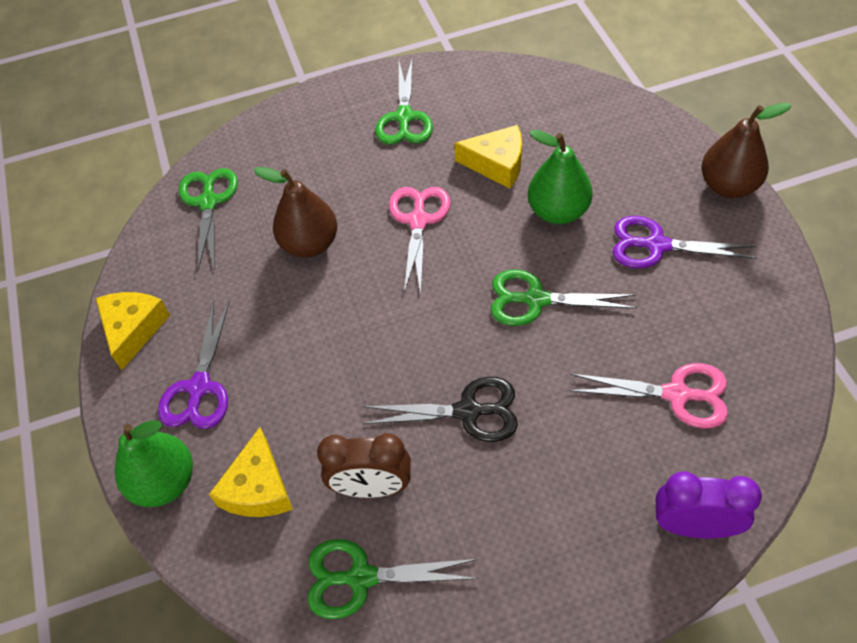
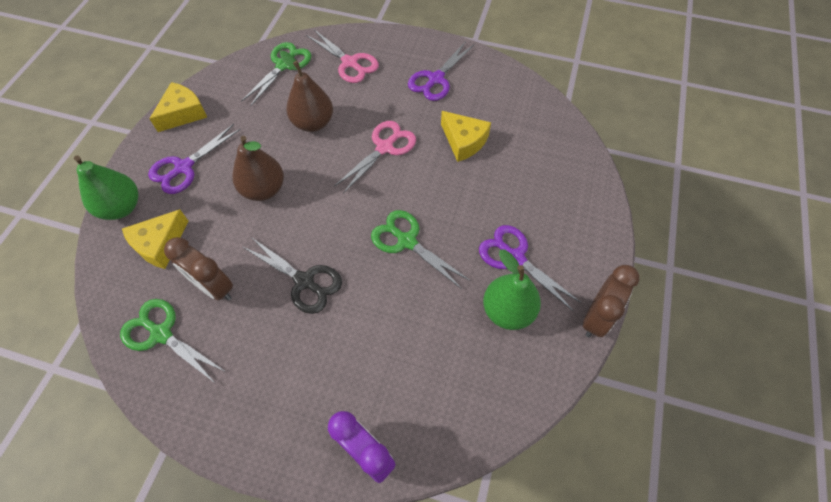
camera: 30 degrees right, 5 degrees up
(404, 118) = (436, 79): green scissors -> purple scissors
(558, 211) = (473, 195): green pear -> green pear (507, 311)
(677, 394) = (435, 362): pink scissors -> pink scissors (350, 63)
(728, 186) = (602, 250): brown pear -> brown pear (264, 189)
(781, 251) = (596, 317): none -> brown clock

